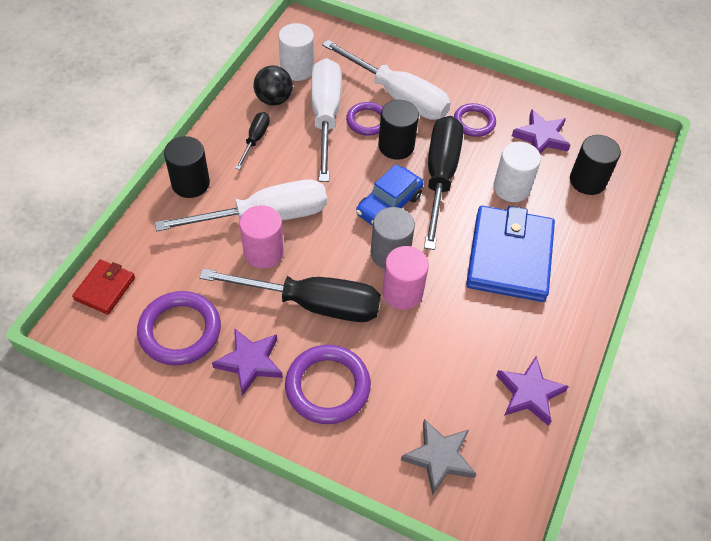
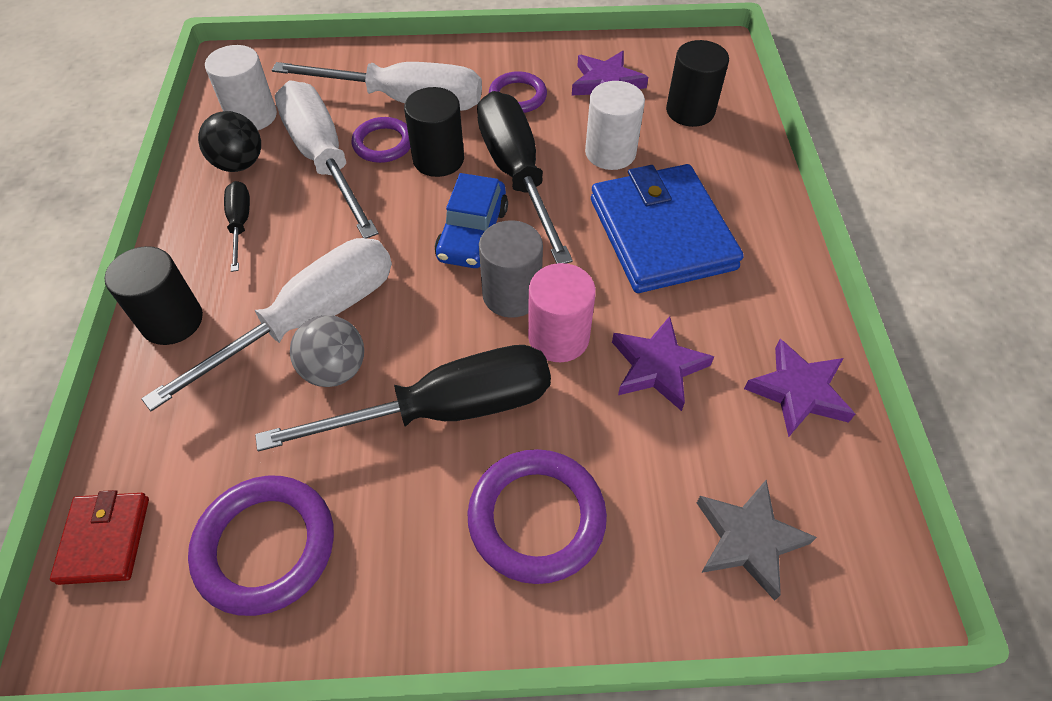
camera: 25 degrees left, 0 degrees up
(250, 362) = (402, 540): purple star -> purple star (657, 367)
(263, 252) = (335, 370): pink cylinder -> grey ball

